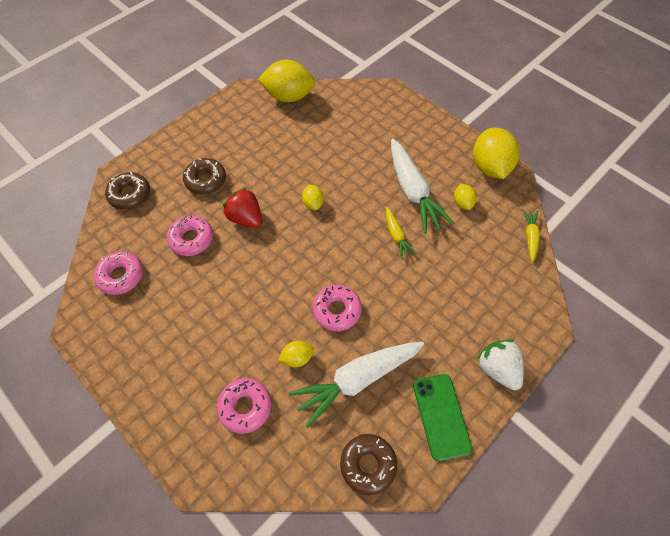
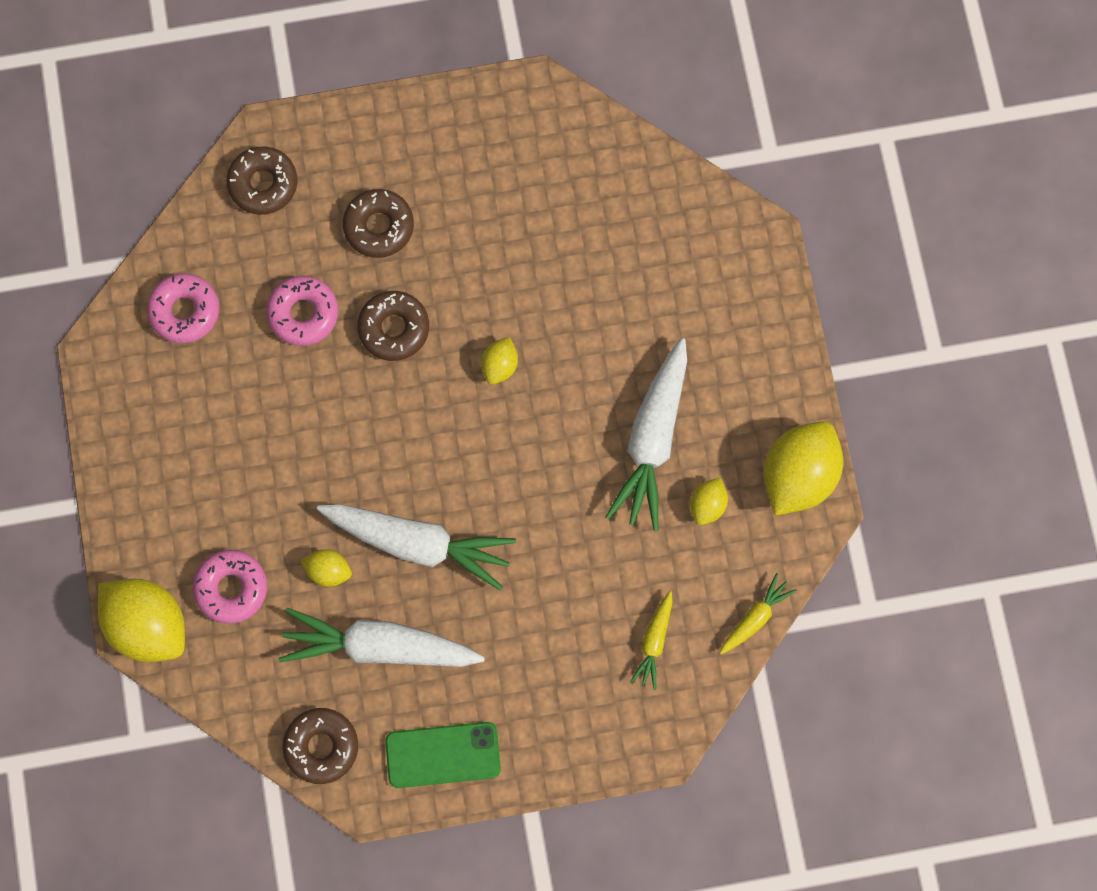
camera: 35 degrees right, 15 degrees up
(246, 218) = (394, 328): red strawberry -> brown donut
(289, 96) = (599, 146): yellow lemon -> yellow lemon (148, 625)
(337, 310) = (419, 543): pink donut -> white carrot
(396, 235) = (575, 492): yellow carrot -> yellow carrot (654, 642)
(441, 416) = (443, 754): green phone -> green phone turned 60 degrees clockwise
(497, 368) = (555, 750): white strawberry -> none

